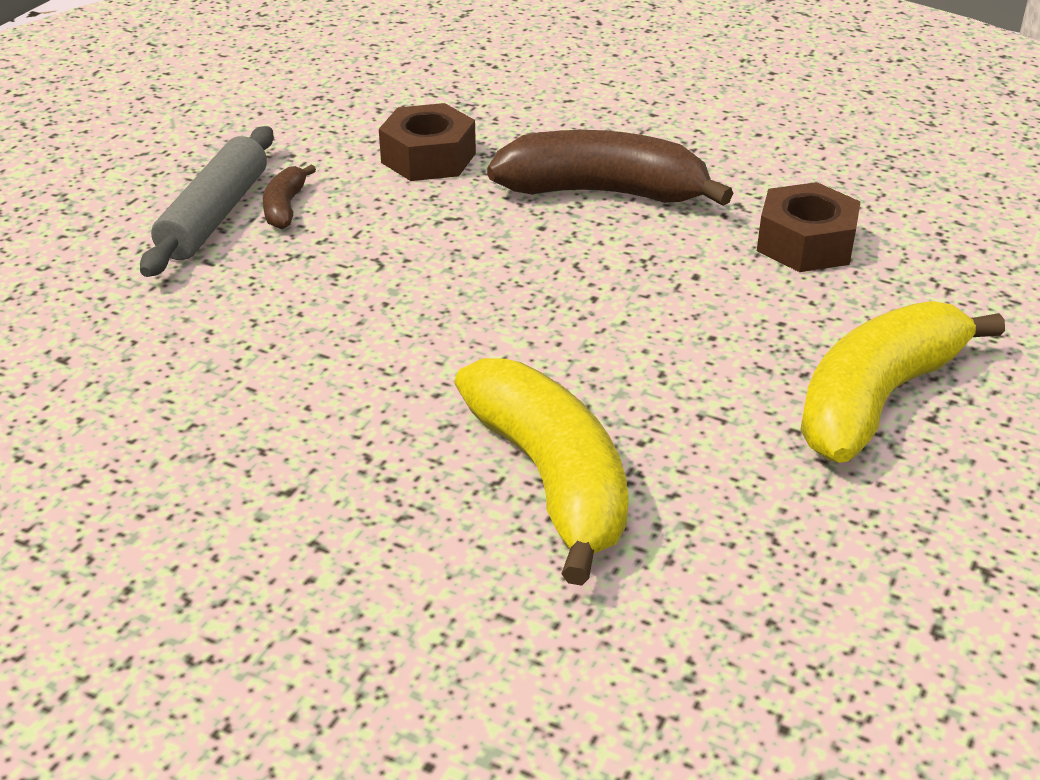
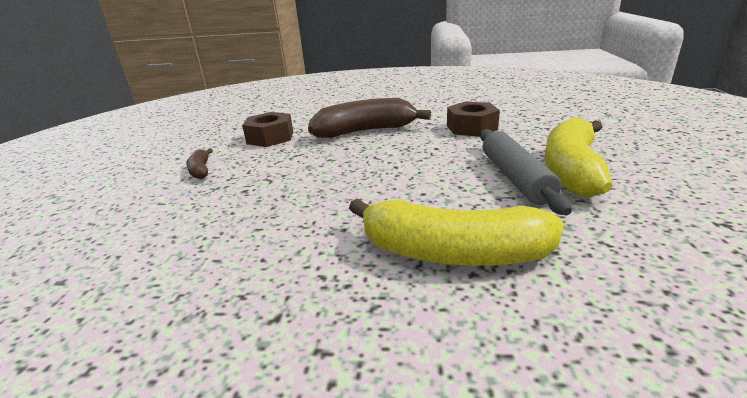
camera: 20 degrees left, 10 degrees down
(214, 216) = (158, 182): grey rolling pin -> grey rolling pin (515, 178)
(551, 480) = (451, 253): yellow banana -> yellow banana turned 150 degrees clockwise

